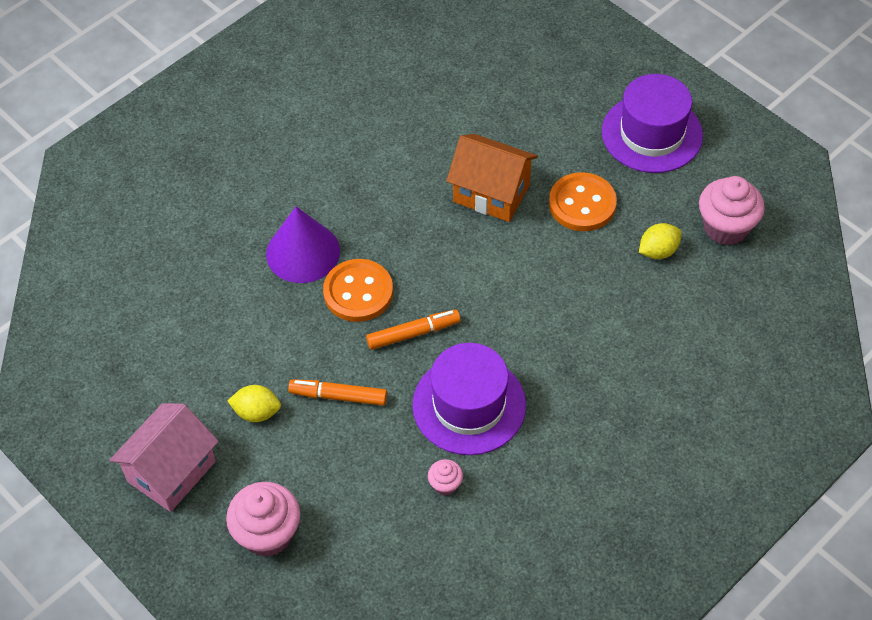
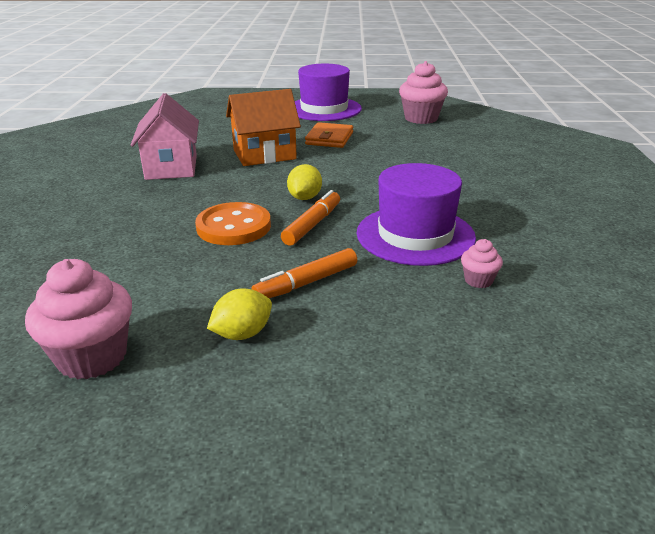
camera: 45 degrees left, 25 degrees down
(171, 471) = (203, 438): pink house -> pink house (171, 167)
(268, 534) = (393, 413): pink cupcake -> pink cupcake (92, 357)
(303, 252) = (152, 229): purple cone -> none
(582, 204) = (329, 138): orange button -> orange wallet
(658, 251) = (403, 136): yellow lemon -> yellow lemon (304, 198)

